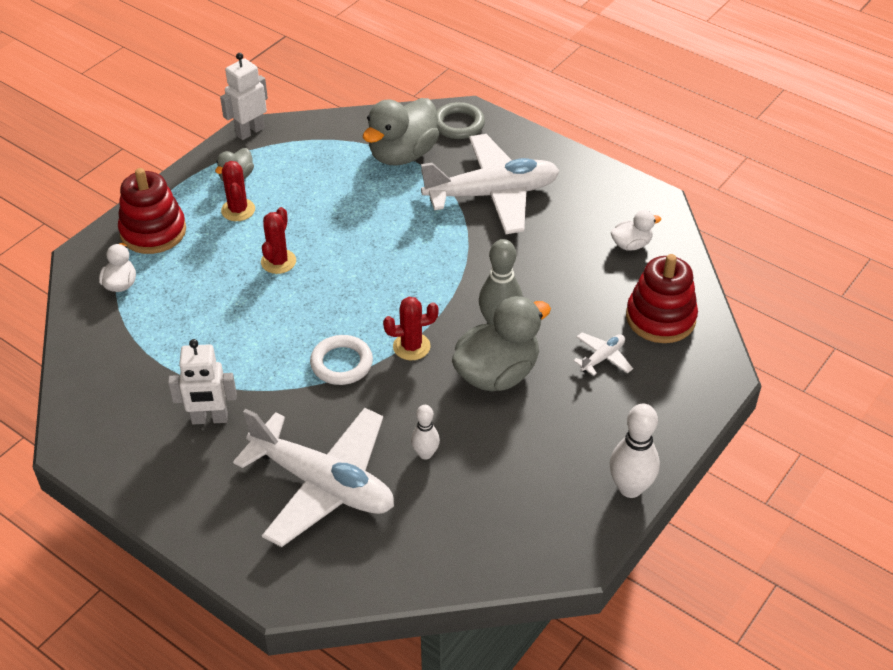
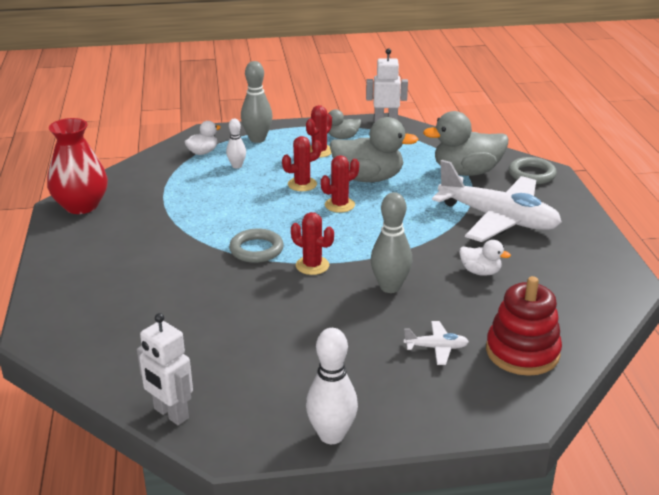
camera: 45 degrees right, 15 degrees down
(95, 433) = (81, 206): none -> red vase
(153, 231) = (257, 139): red stacking toy -> grey bowling pin
(209, 419) = (143, 233): white robot -> white robot (170, 414)
(323, 484) = (146, 299): white plane -> none
(341, 363) = (256, 249): white ring -> grey ring
(345, 264) = (339, 205): none -> red cactus
(425, 454) = (228, 323): white bowling pin -> white bowling pin (237, 166)
(497, 373) = (344, 311): grey duck -> grey duck (368, 178)
(631, 244) = (566, 298): white duck -> white duck (480, 272)

